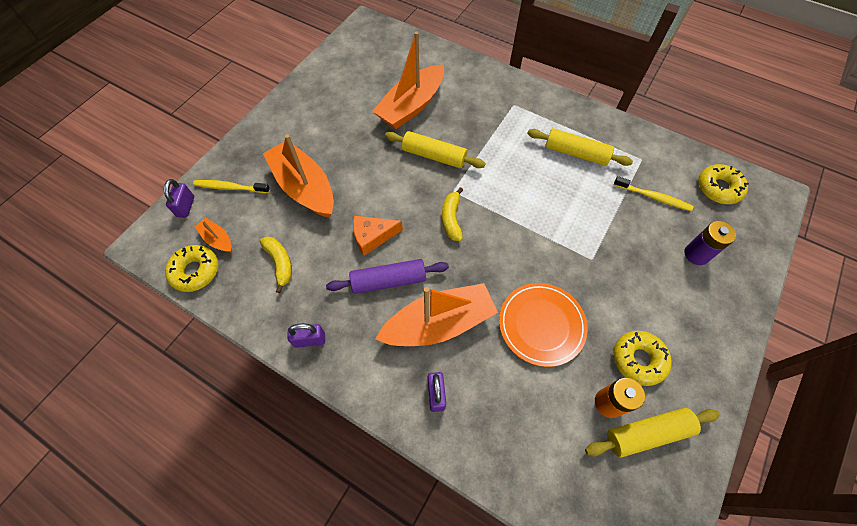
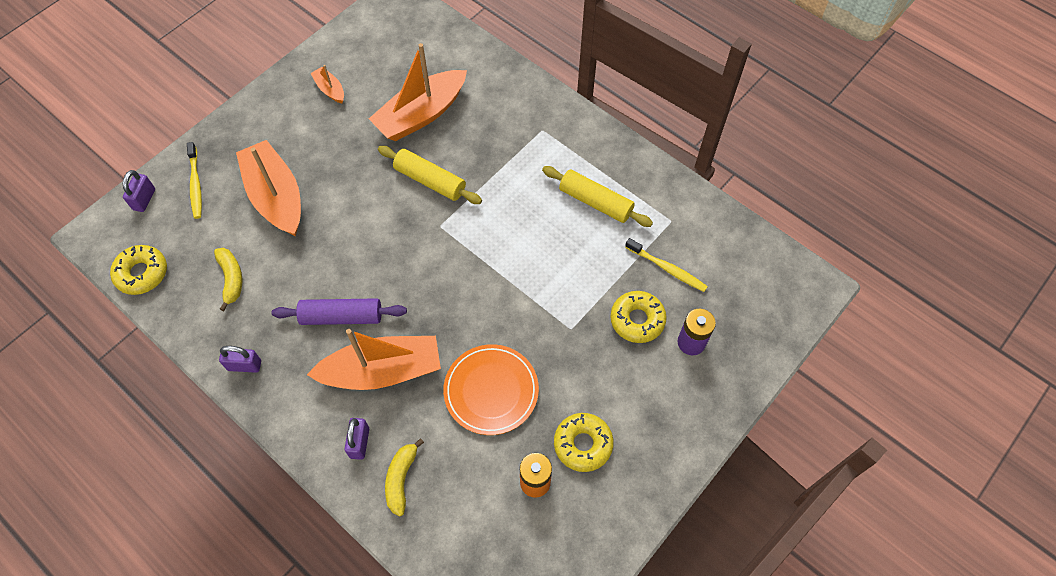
camera: 10 degrees right, 0 degrees up
(217, 239) = (171, 242): orange boat -> orange boat (330, 89)
(230, 187) = (196, 184): yellow toothbrush -> yellow toothbrush turned 120 degrees counterclockwise
(372, 236) = (337, 265): orange cheese -> none
(451, 218) = (429, 258): yellow banana -> yellow banana (401, 479)
(647, 433) = (564, 519): yellow rolling pin -> none
(718, 188) = (748, 270): yellow donut -> yellow donut (637, 320)

